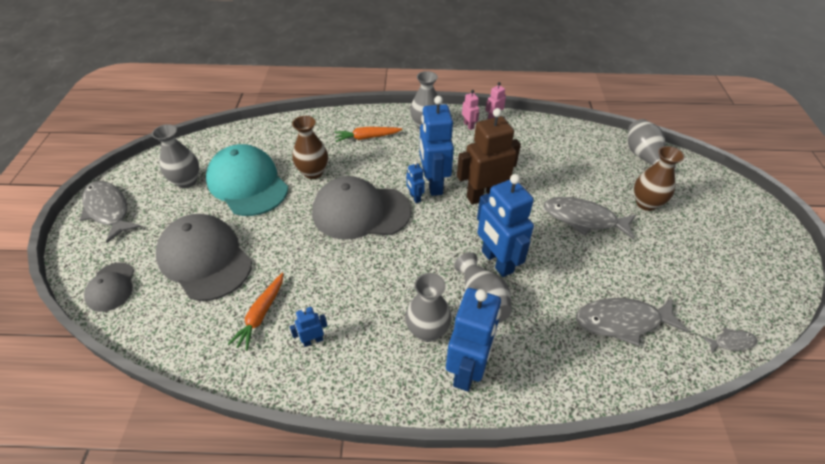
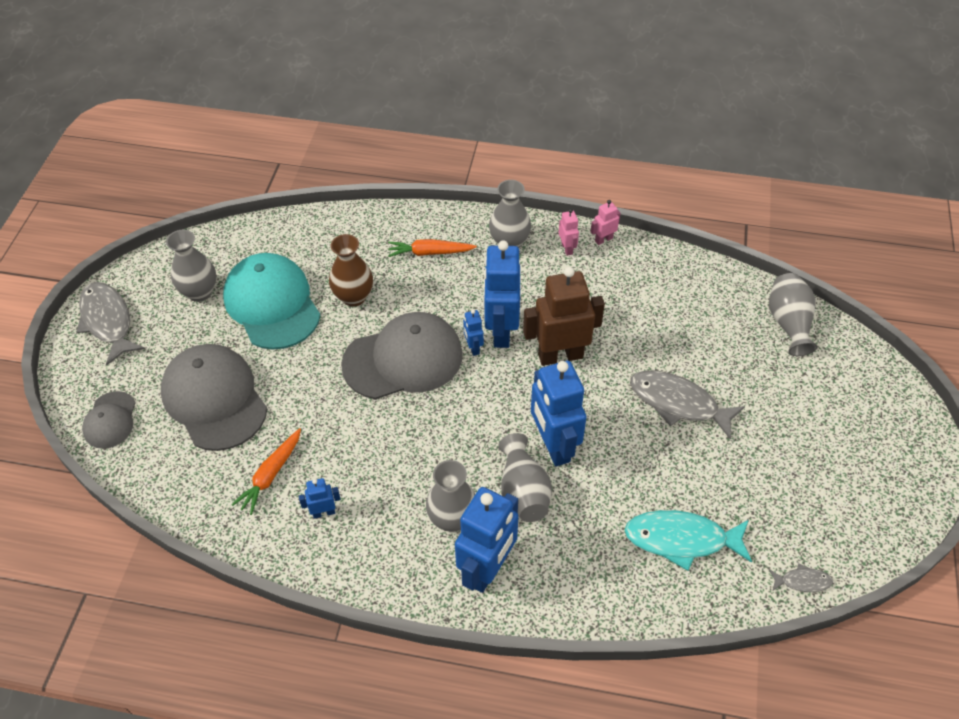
camera: 10 degrees right, 5 degrees up
(361, 212) = (403, 359): grey cap -> grey cap turned 150 degrees clockwise
(622, 321) = (681, 539): grey fish -> turquoise fish
(646, 203) = (767, 391): brown vase -> none

